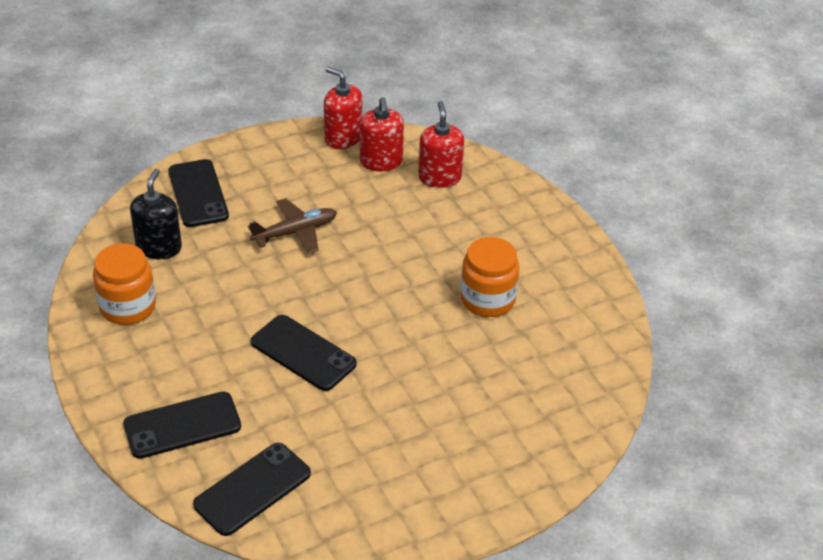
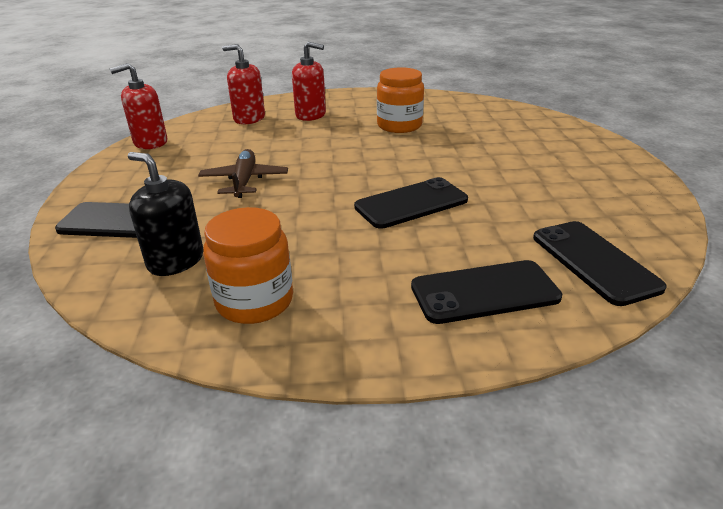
camera: 65 degrees left, 10 degrees down
(182, 425) = (484, 292): black phone -> black phone turned 75 degrees clockwise
(381, 161) = (202, 134): red soap dispenser -> red soap dispenser (311, 115)

